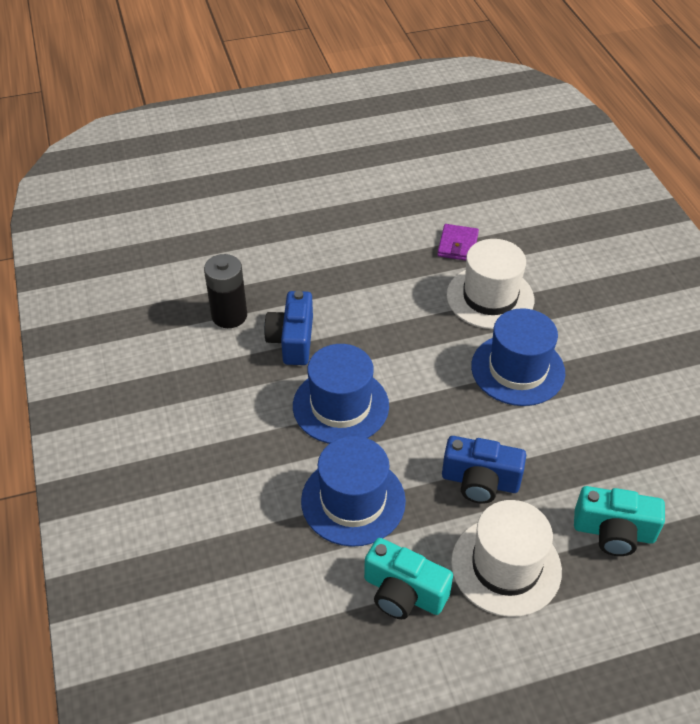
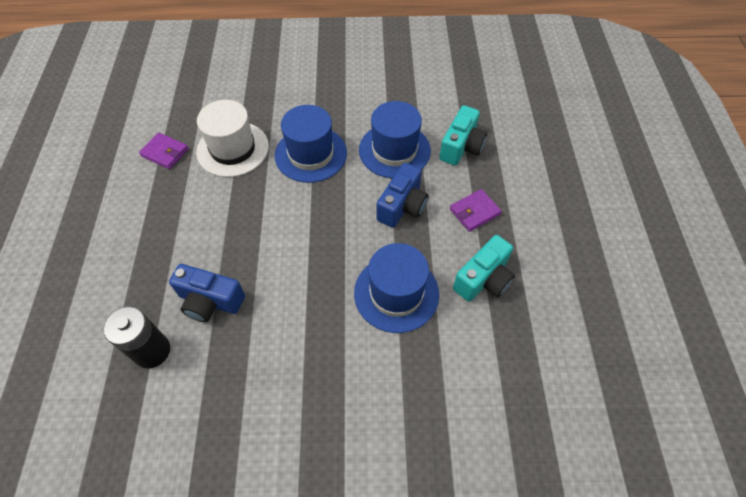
camera: 75 degrees left, 10 degrees up
(340, 406) = (299, 280): blue hat -> blue hat (394, 150)
(506, 566) = (474, 212): white hat -> purple wallet

